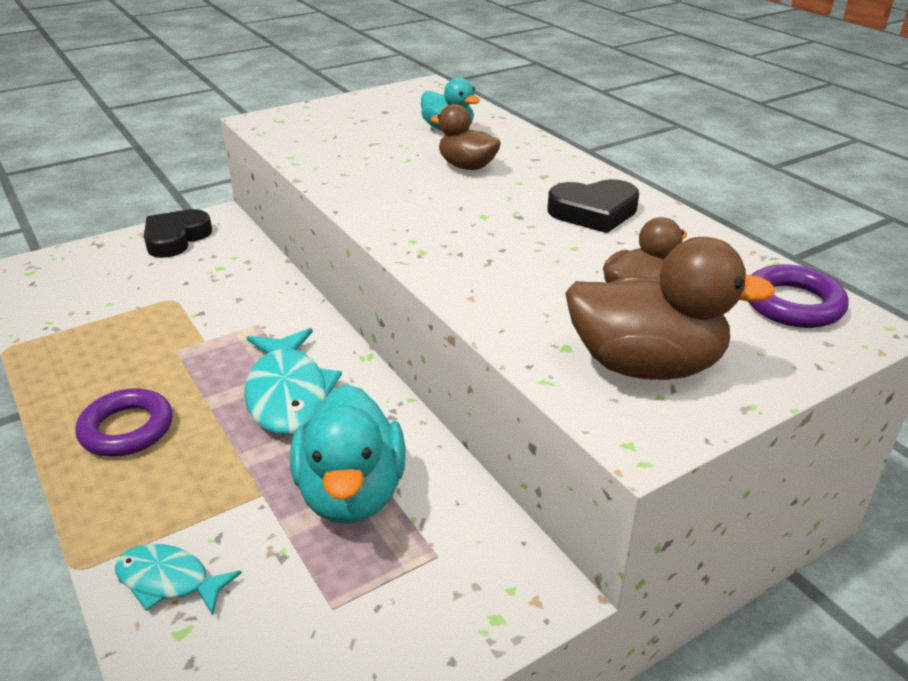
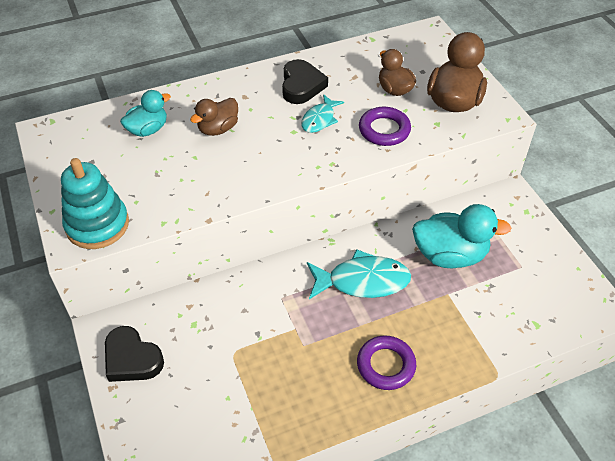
camera: 80 degrees left, 15 degrees up
(169, 581) = (506, 332): turquoise fish -> turquoise fish (319, 119)
(286, 127) = (97, 225): none -> turquoise stacking toy
(793, 304) = (409, 44): purple ring -> purple ring (384, 130)

